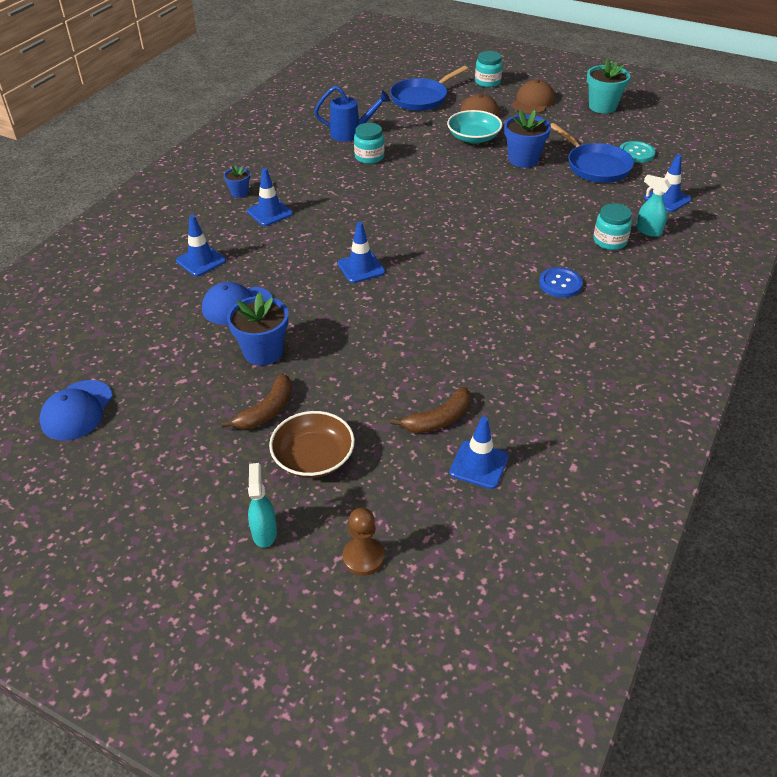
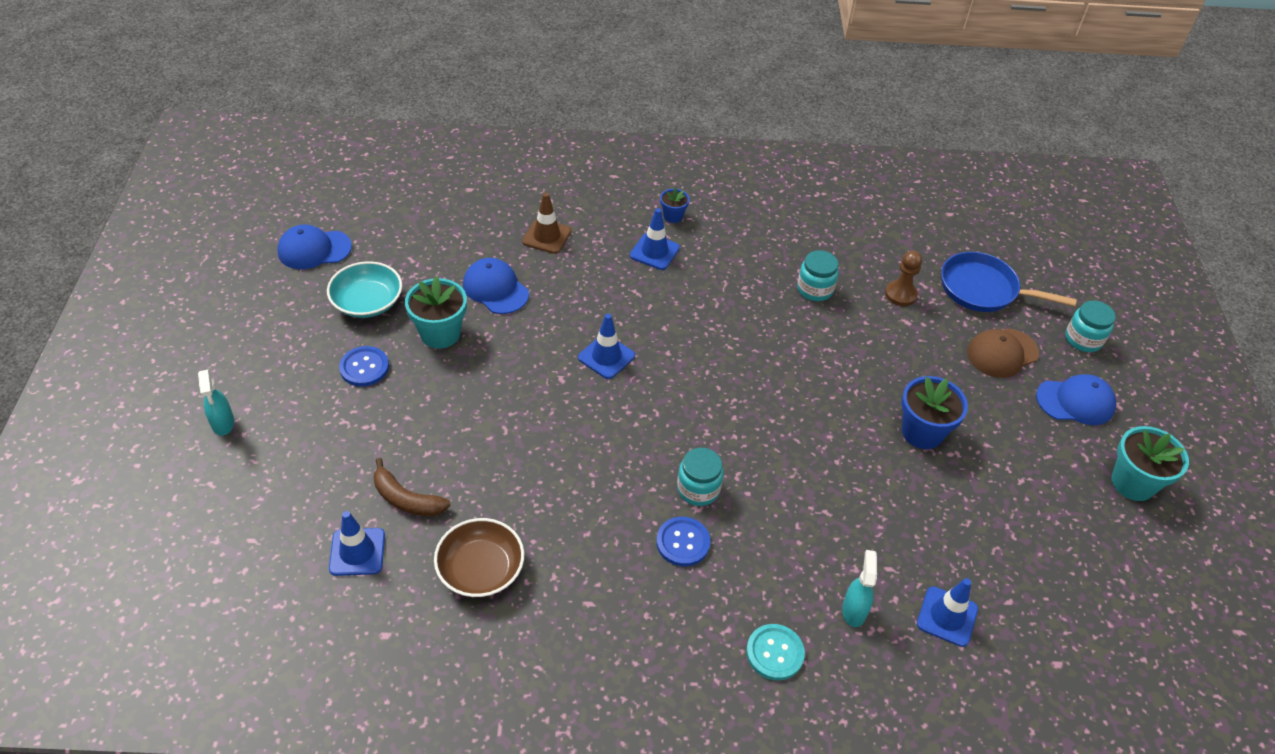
camera: 60 degrees right, 5 degrees up
(201, 261) = (546, 236): blue traffic cone -> brown traffic cone
(263, 352) = (440, 333): blue flower pot -> turquoise flower pot
(264, 532) = (223, 423): turquoise spray bottle -> turquoise spray bottle turned 105 degrees clockwise
(267, 410) = (364, 367): brown banana -> blue button
(313, 457) = (319, 423): brown bowl -> brown bowl (481, 569)
(351, 134) = (851, 257): blue watering can -> none
(363, 557) = (216, 501): brown pawn -> brown pawn (900, 294)
(473, 138) = (932, 368): turquoise bowl -> turquoise bowl (367, 302)
(533, 102) = (1075, 401): brown cap -> blue cap
(595, 166) = (966, 513): blue pan -> none
(609, 241) = (802, 572): turquoise jar -> turquoise jar (698, 489)
(636, 153) = (1038, 553): turquoise button -> turquoise button (774, 653)

